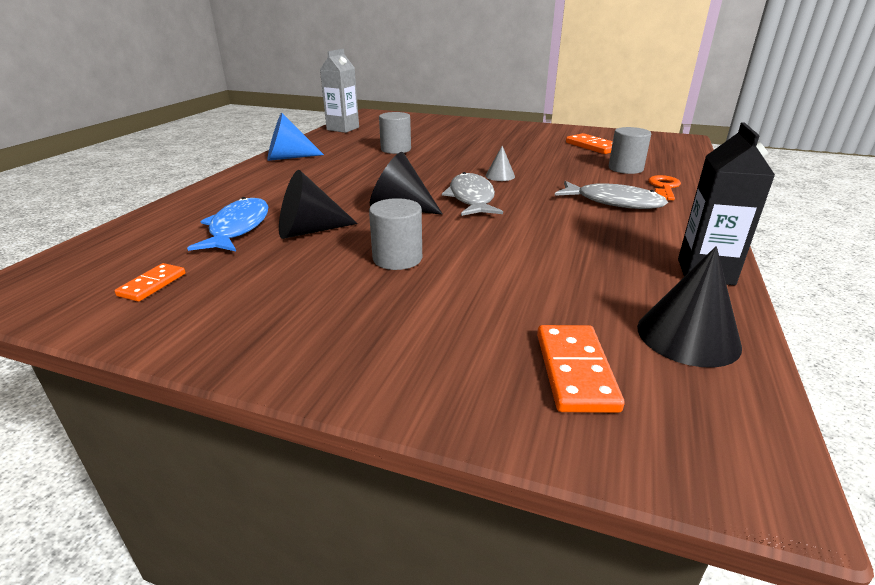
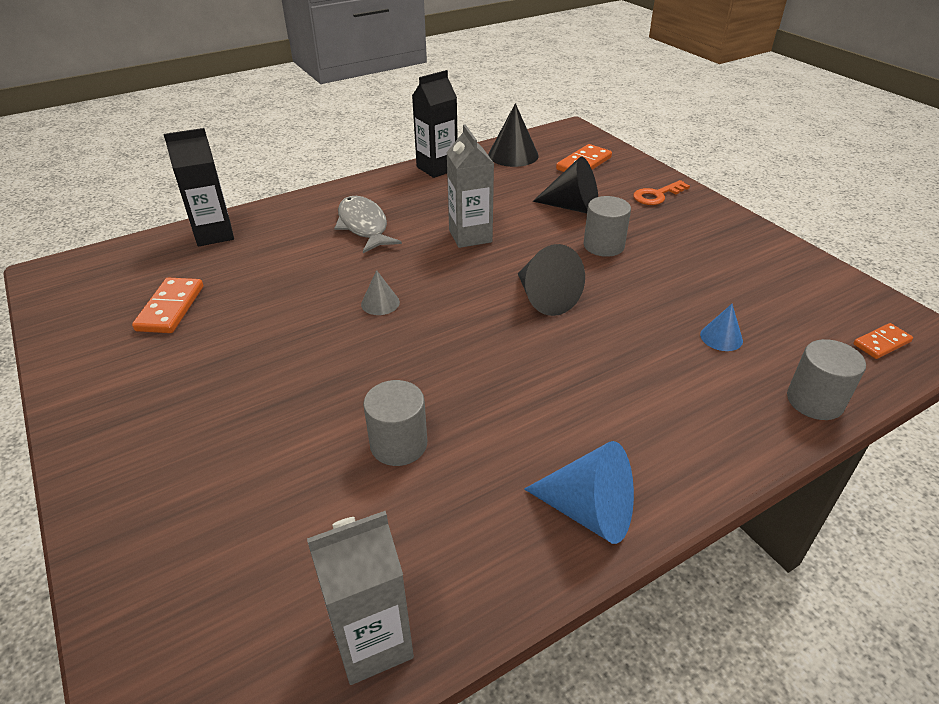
camera: 140 degrees left, 10 degrees up
(152, 284) = (801, 294): orange domino -> orange domino (881, 343)
(238, 228) = (721, 337): blue fish -> blue cone
(309, 231) = (653, 303): black cone -> black cone (573, 207)
(471, 198) = (463, 282): grey fish -> none
(525, 224) = (470, 236): none -> grey carton
(625, 168) = (249, 256): grey cylinder -> grey cylinder (814, 401)
(664, 187) = (288, 222): orange key -> orange key (656, 195)
(677, 169) = (214, 234): none -> black carton

